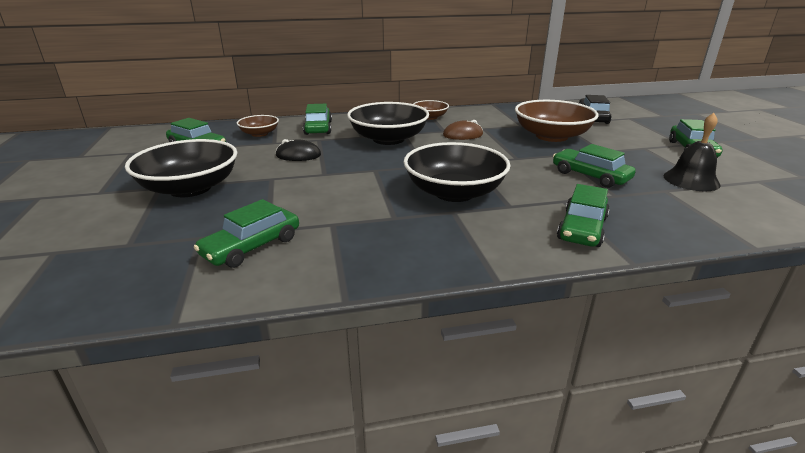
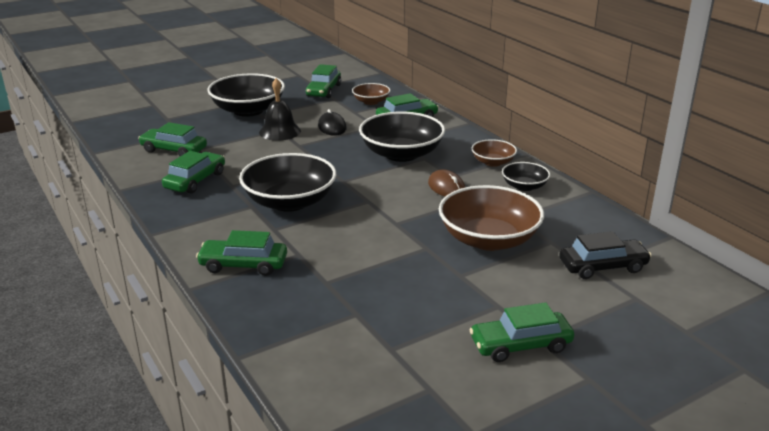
camera: 70 degrees right, 0 degrees up
(475, 116) = (524, 186): none -> black bowl
(590, 176) = (371, 267): green car -> green car (195, 180)
(691, 180) = (399, 334): black bell -> black bell (280, 131)

